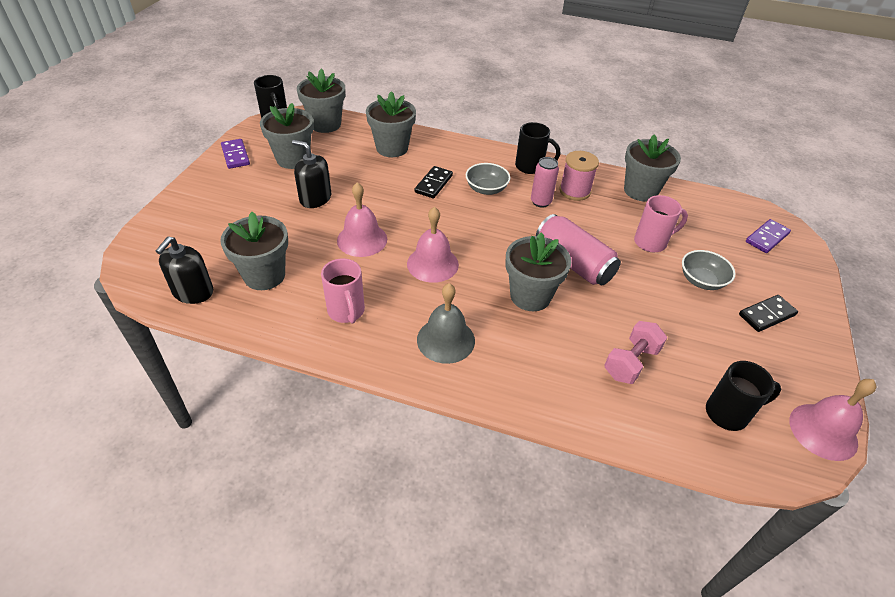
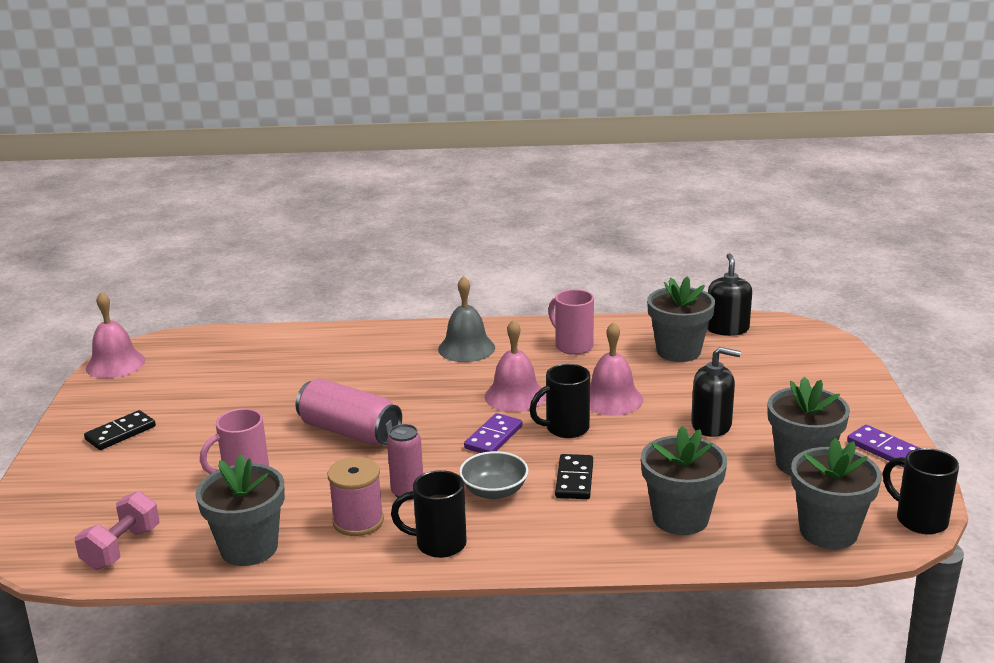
camera: 165 degrees right, 20 degrees down
(530, 296) = (394, 393): grey flower pot -> none
(631, 362) = (285, 369): pink dumbbell -> pink dumbbell (121, 548)
(701, 280) = (188, 449): grey bowl -> none
(728, 413) = (199, 357): black mug -> black mug (565, 429)
(766, 238) = (67, 521): purple domino -> purple domino (493, 437)

